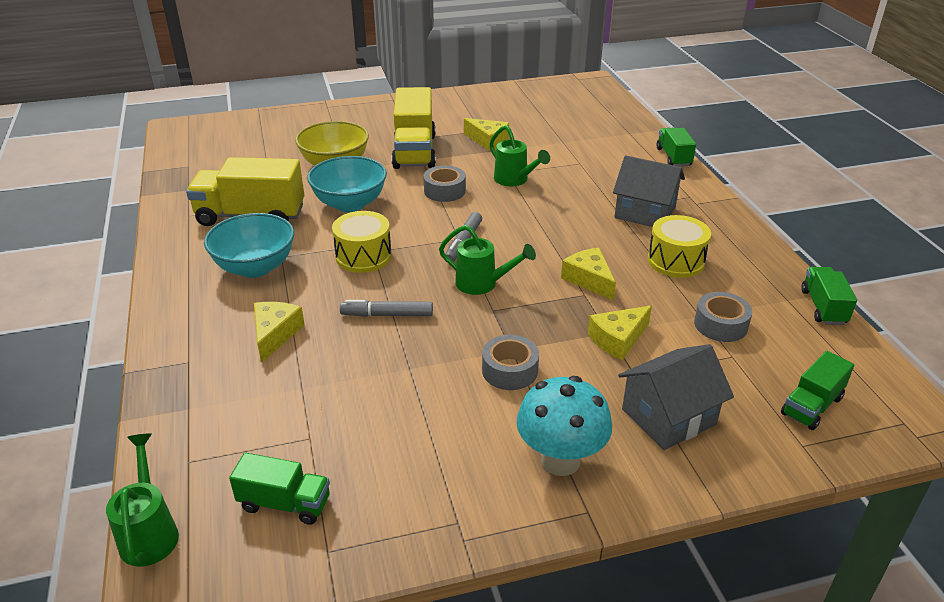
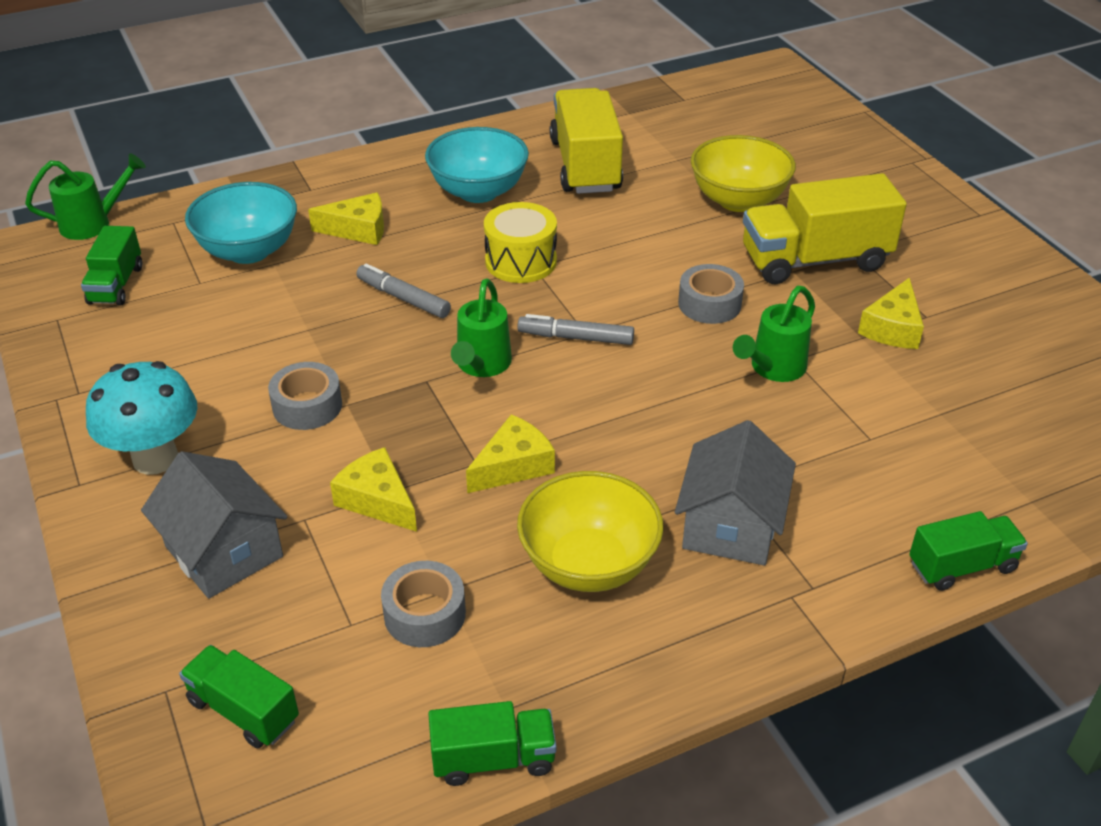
camera: 80 degrees right, 5 degrees up
(350, 204) = (641, 230): turquoise bowl -> turquoise bowl (248, 251)
(387, 315) = (403, 298): grey marker -> grey marker turned 45 degrees counterclockwise
(676, 261) = (589, 564): yellow drum -> yellow bowl

